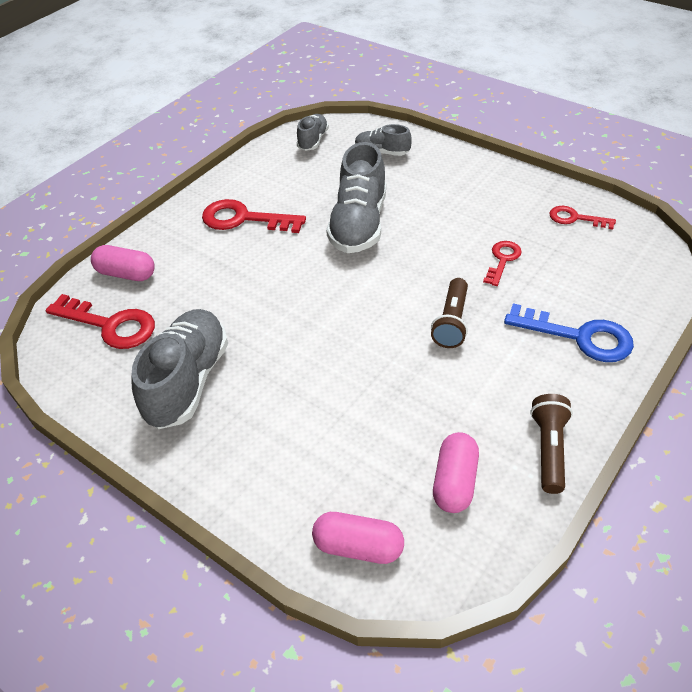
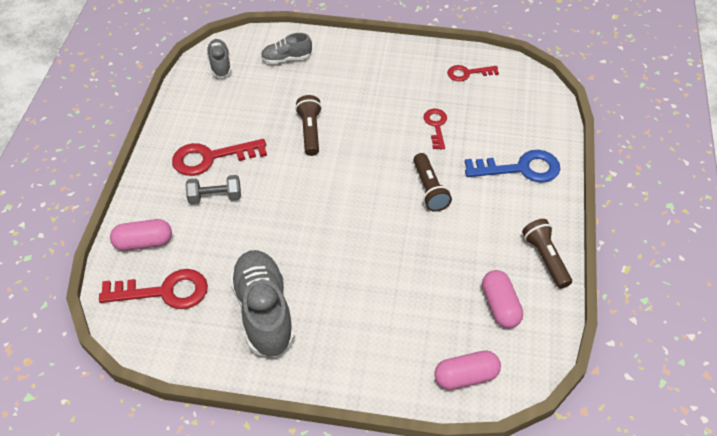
camera: 30 degrees left, 5 degrees up
(221, 255) = (215, 197): none -> grey dumbbell
(359, 224) = (310, 131): grey shoe -> brown flashlight

